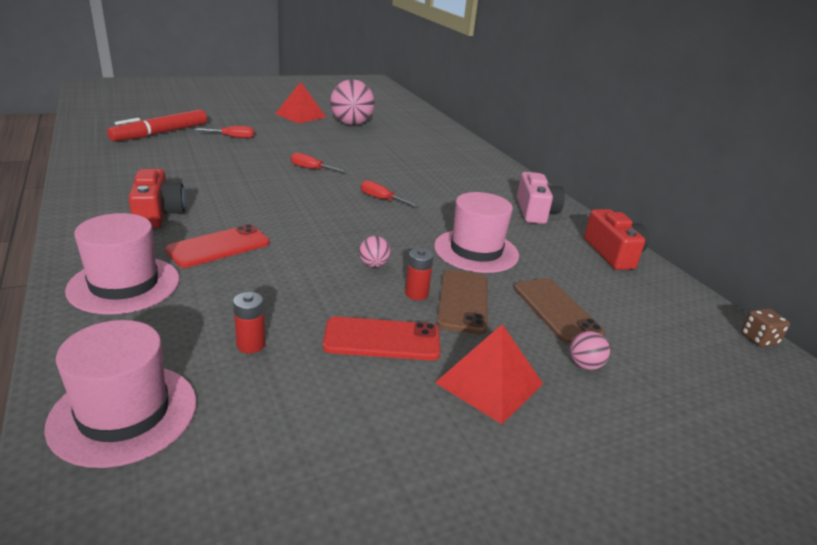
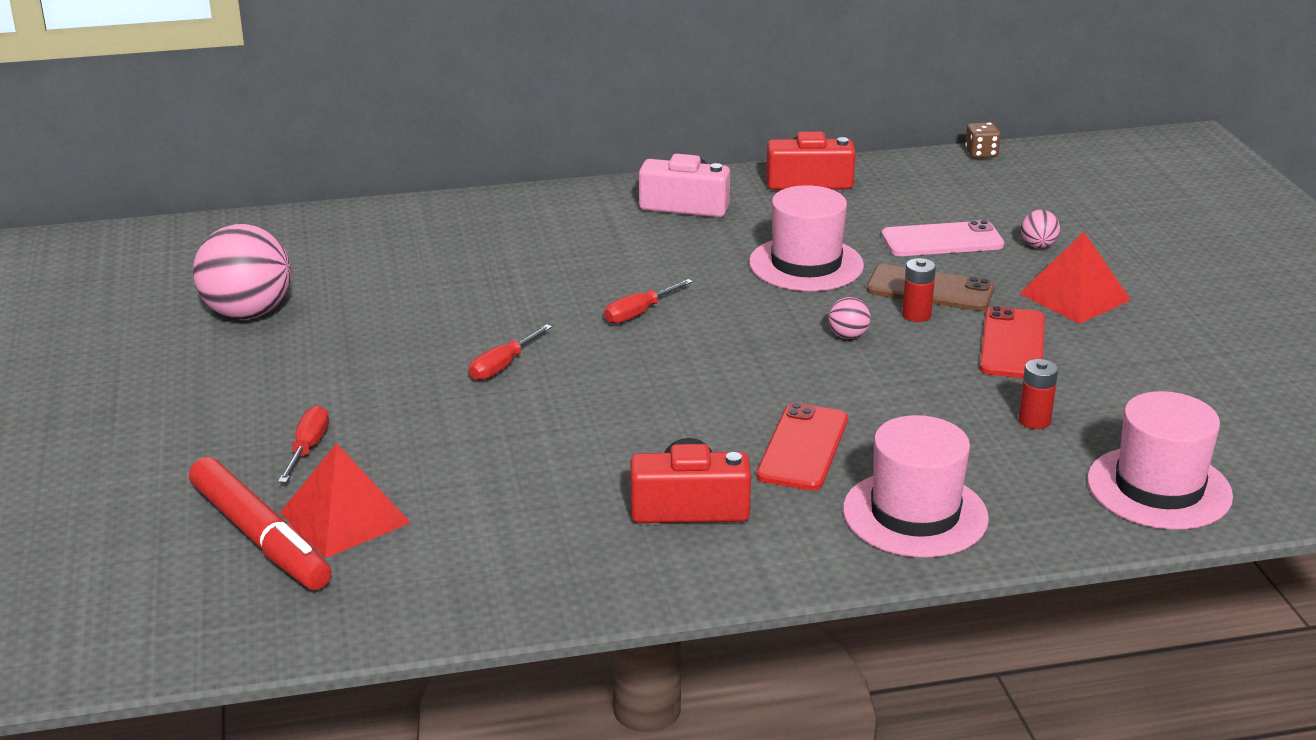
camera: 75 degrees left, 0 degrees up
(219, 246) = (803, 448): red phone -> red phone turned 45 degrees clockwise
(300, 115) = (171, 367): red pyramid -> red pyramid (345, 517)
(556, 310) = (942, 240): brown phone -> pink phone

